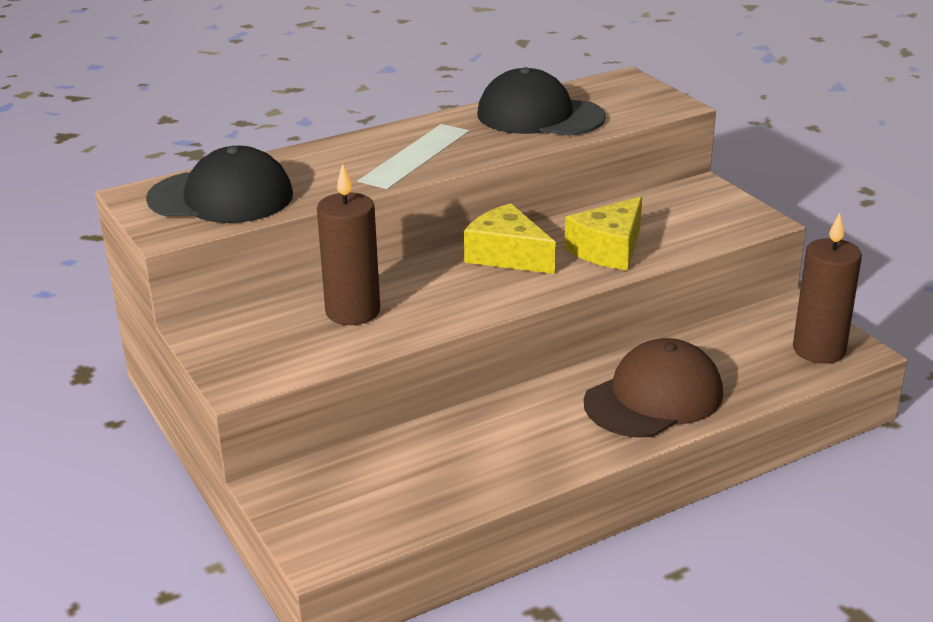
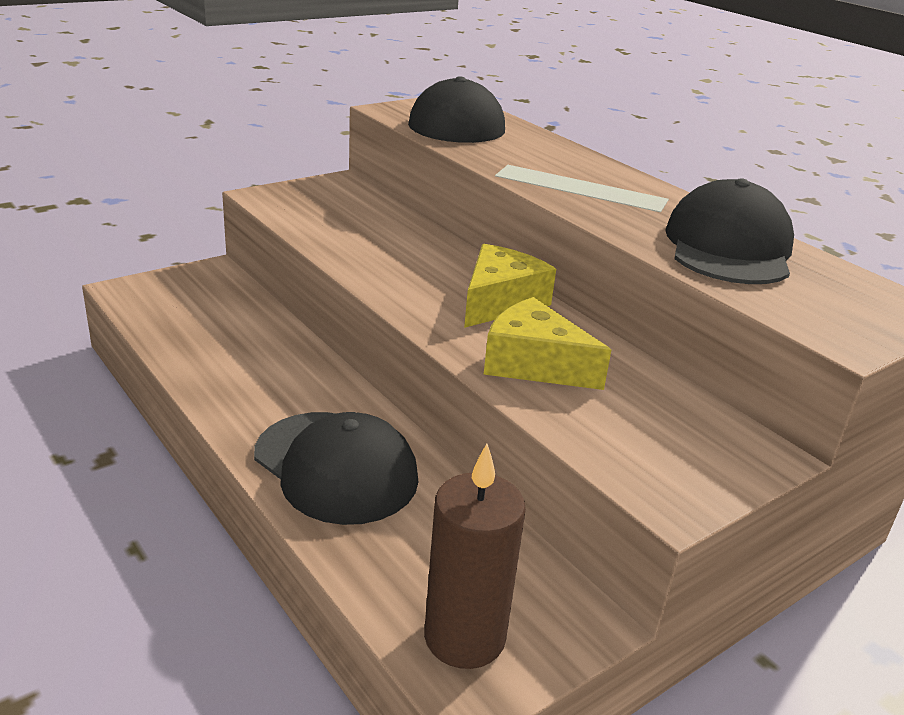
camera: 80 degrees right, 0 degrees up
(352, 312) = (373, 231): brown candle -> none
(654, 398) = (336, 467): brown cap -> black cap

